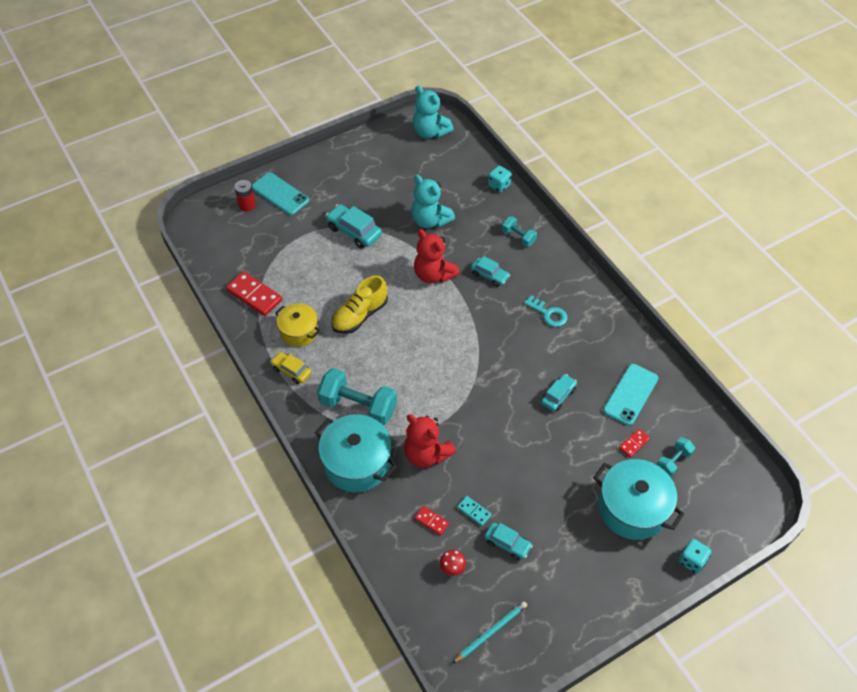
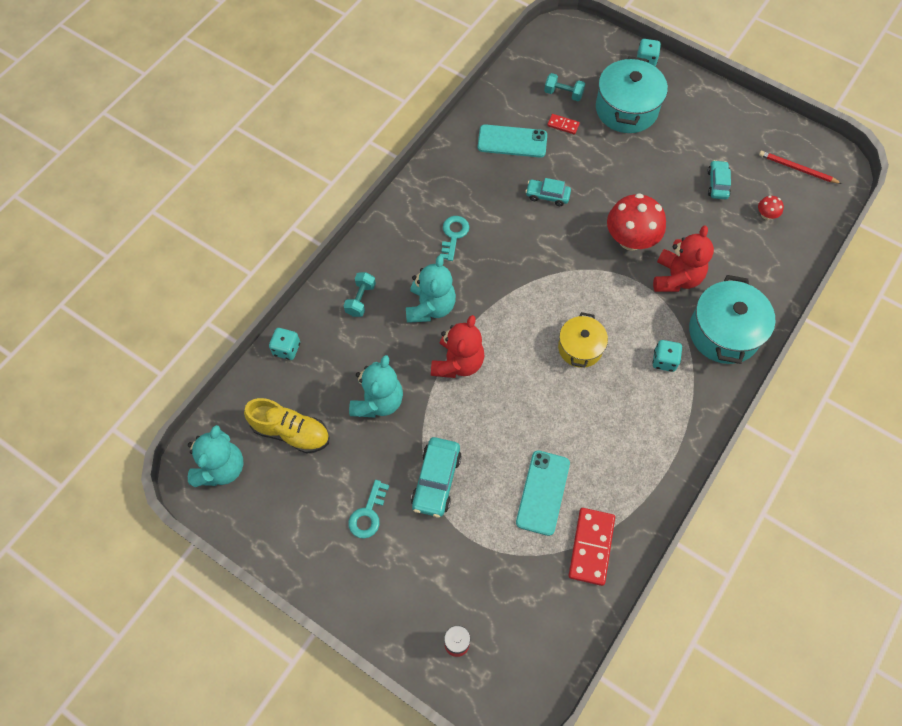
camera: 115 degrees left, 10 degrees up
(280, 194) = (417, 609): turquoise phone -> turquoise phone (543, 492)
(291, 371) = (664, 447): yellow car -> none
(299, 331) = (611, 467): yellow pot -> yellow pot (580, 348)
(354, 190) = (368, 514): none -> turquoise key
(358, 406) = (664, 361): turquoise dumbbell -> turquoise dice
(360, 315) = (554, 413): yellow shoe -> yellow shoe (291, 432)
(431, 521) = (737, 247): red domino -> none
(474, 511) = (705, 218): turquoise domino -> none
(482, 438) = (630, 239): none -> red mushroom
(489, 275) = (430, 307): turquoise car -> turquoise teddy bear
(490, 632) = (797, 169): turquoise pencil -> red pencil

